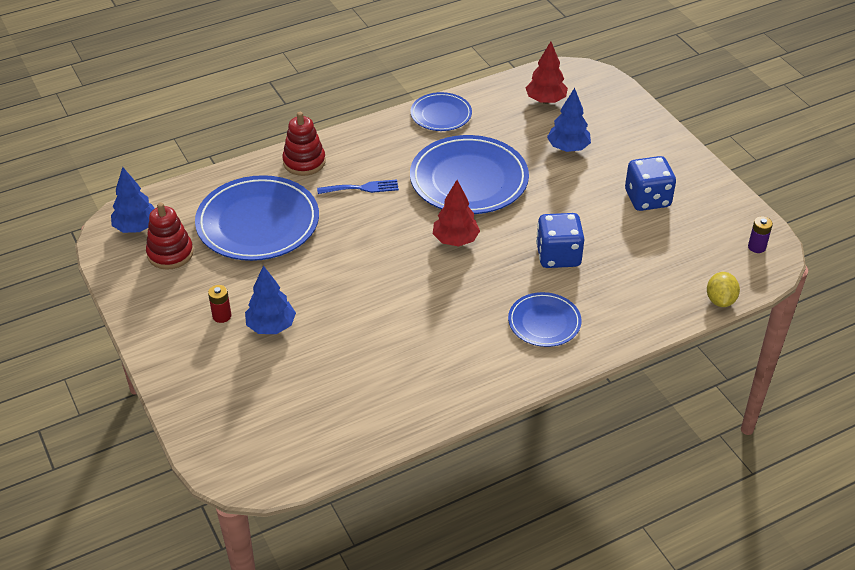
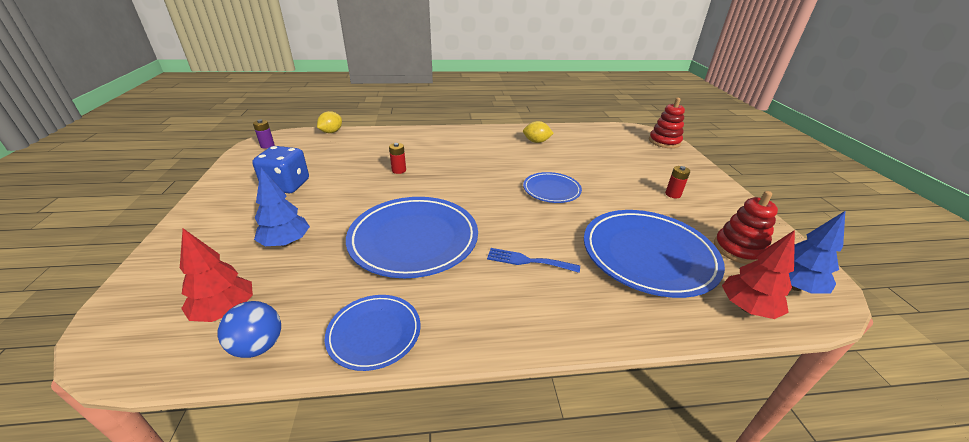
camera: 160 degrees left, 10 degrees down
(271, 326) = (632, 181): blue tree -> none
(304, 162) = (590, 314): red stacking toy -> red stacking toy (664, 142)
(420, 377) = (536, 142): none -> yellow lemon
(455, 240) = (466, 196): red tree -> red tree (747, 308)
(502, 92) = (258, 346): none -> blue ball
(544, 322) = (444, 145): blue plate -> blue plate (551, 190)
(558, 256) = (399, 170): blue dice -> red battery

